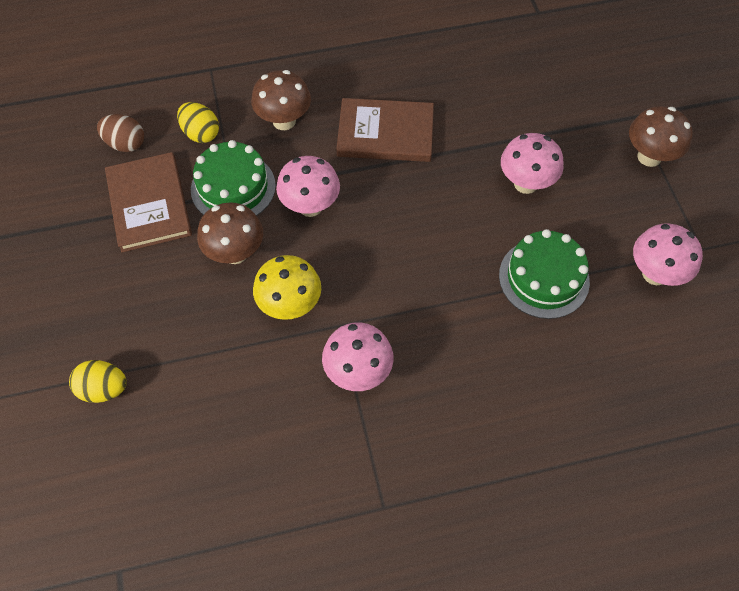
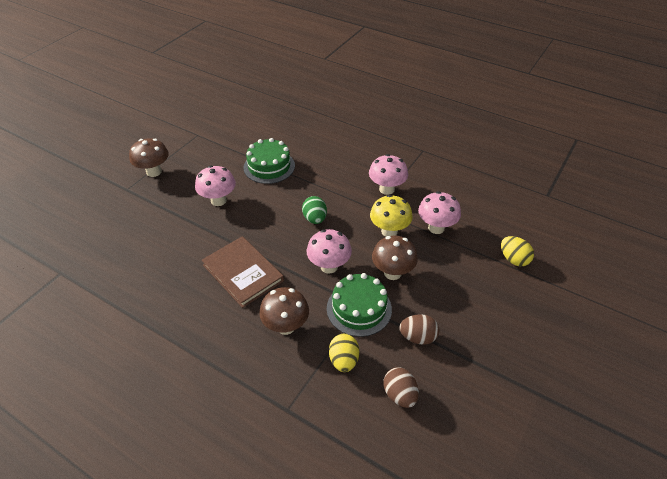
camera: 135 degrees left, 15 degrees down
(149, 204) = (418, 337): brown book -> brown egg
(393, 250) = (315, 219): none -> green egg
(655, 274) = (227, 140): pink mushroom -> pink mushroom (436, 228)

